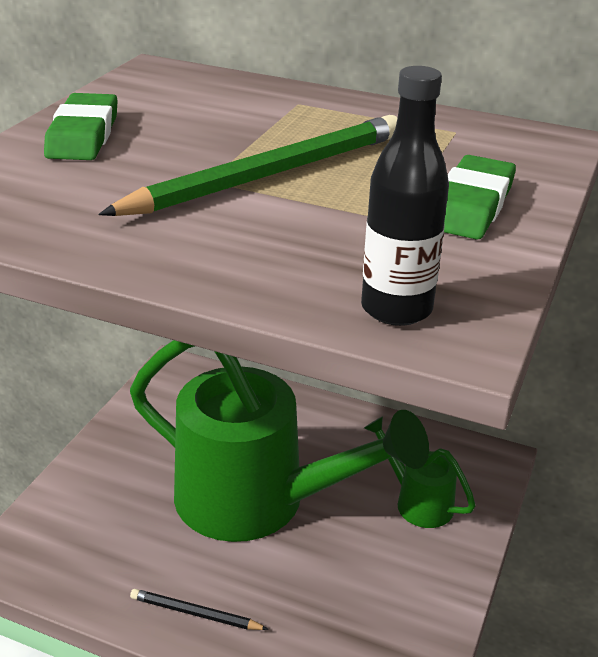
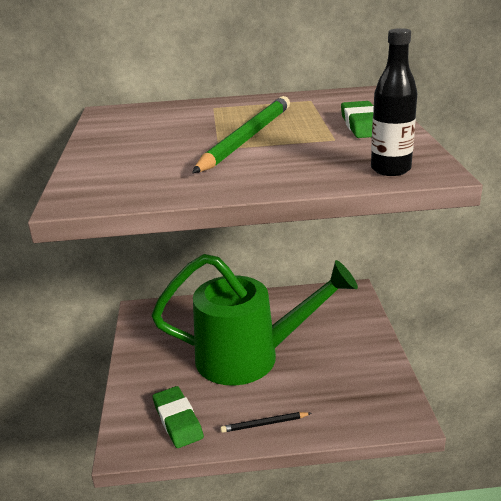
camera: 25 degrees left, 5 degrees down
(83, 135) = (115, 147): green eraser -> green eraser (178, 420)
(417, 501) = (333, 324): green watering can -> none

